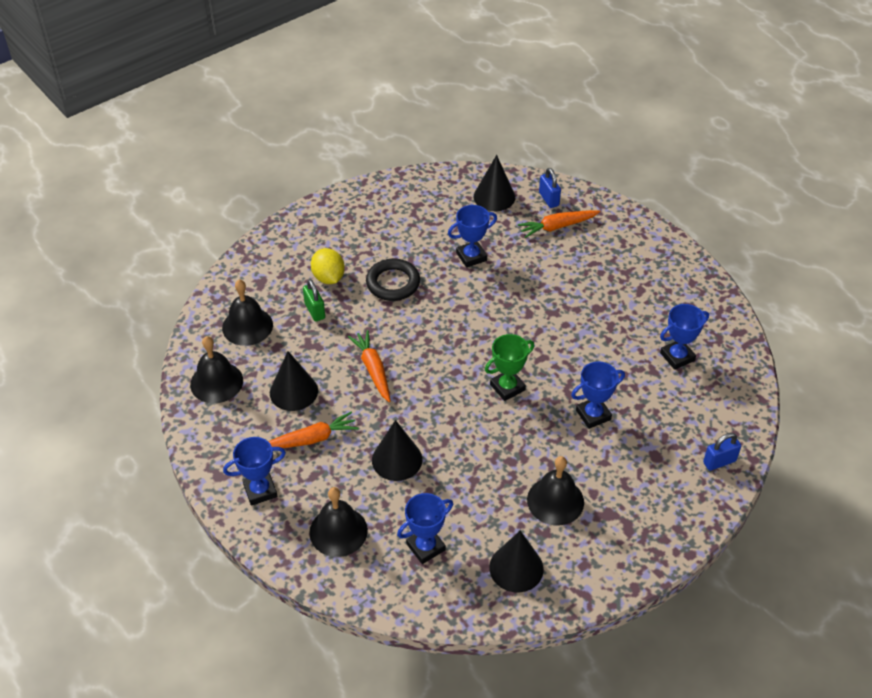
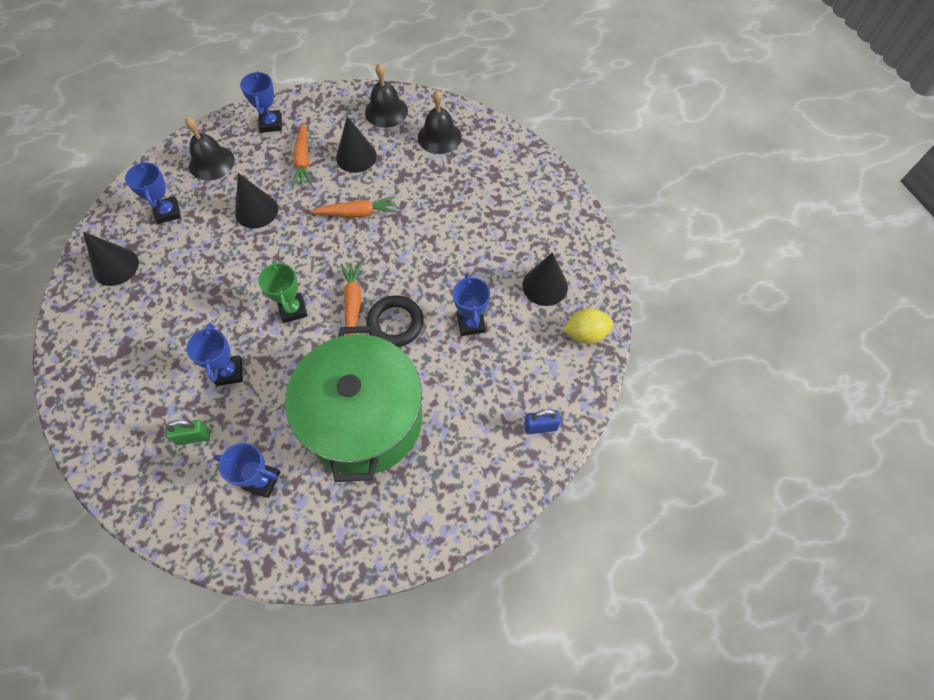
camera: 105 degrees right, 15 degrees up
(315, 311) = (440, 184): green padlock -> green padlock (194, 437)
(328, 277) = (479, 200): yellow lemon -> yellow lemon (585, 334)
(393, 283) = (455, 248): black ring -> black ring (395, 323)
(494, 197) = (557, 370): black cone -> black cone (545, 286)
(555, 501) = (158, 312): black bell -> none
(557, 227) = (492, 421): orange carrot -> orange carrot (353, 303)
(592, 305) = (364, 419): none -> green pot
(677, 357) = (262, 480): blue trophy -> blue trophy turned 60 degrees counterclockwise
(719, 462) = (122, 468): blue padlock -> none

